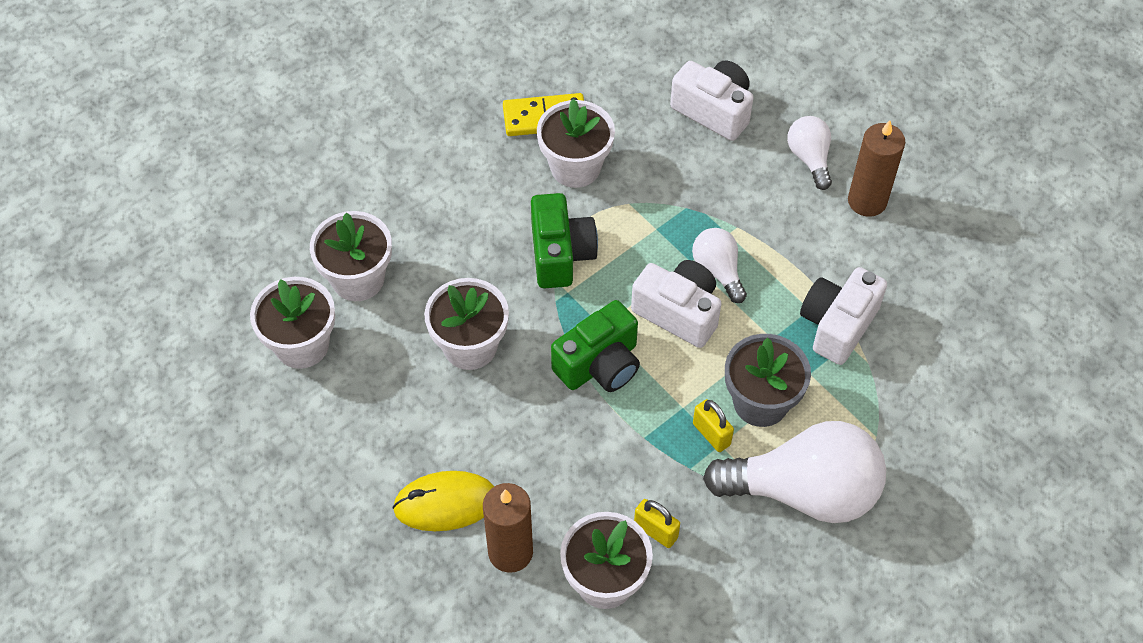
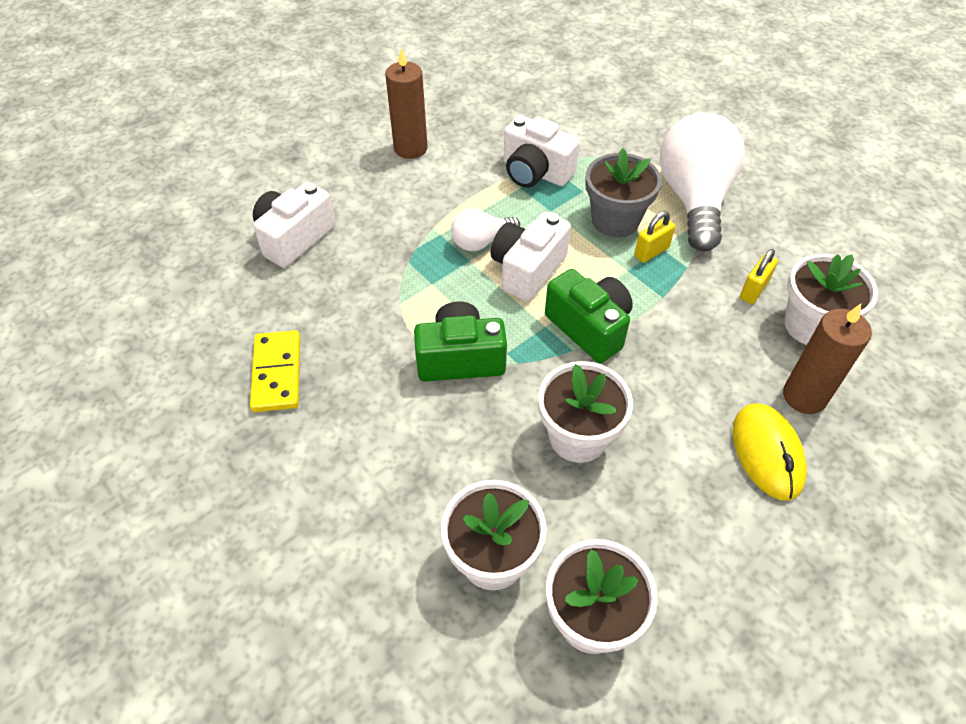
camera: 90 degrees left, 5 degrees down
(575, 167) = (349, 346): white flower pot -> none
(809, 158) = (361, 178): white light bulb -> none

